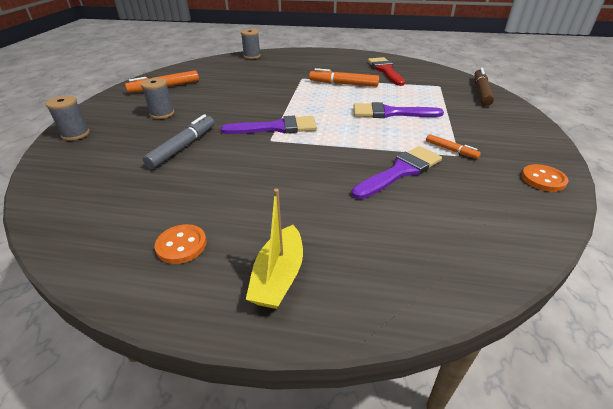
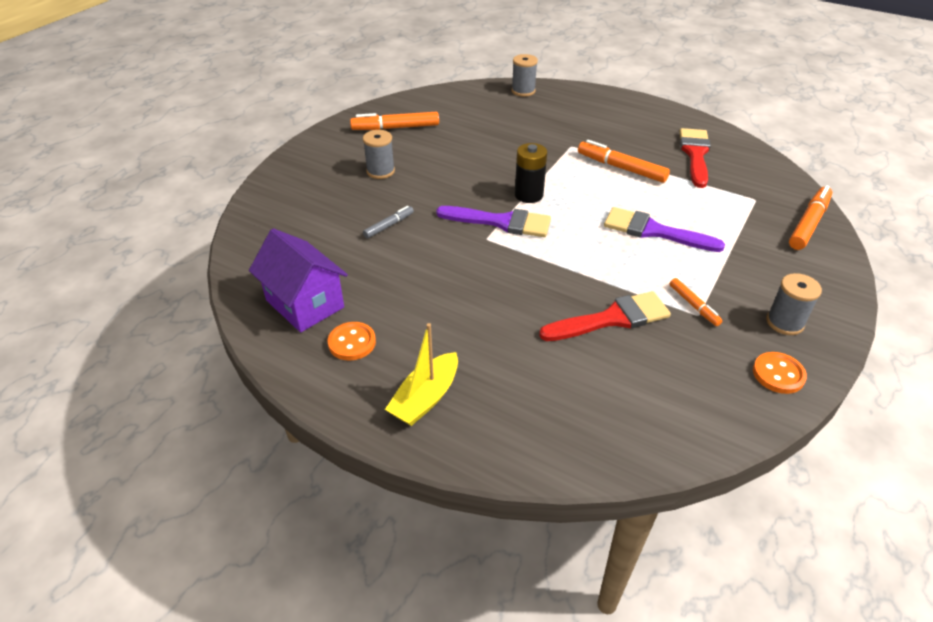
camera: 20 degrees right, 5 degrees up
(76, 134) = (285, 182): grey spool -> grey spool (785, 322)
(120, 223) = (305, 304): none -> purple house
(183, 147) = (389, 226): grey marker -> grey marker, size x0.57
(288, 108) = (528, 195): none -> black battery
(400, 171) = (612, 319): purple brush -> red brush
(481, 92) = (809, 224): brown marker -> orange marker

